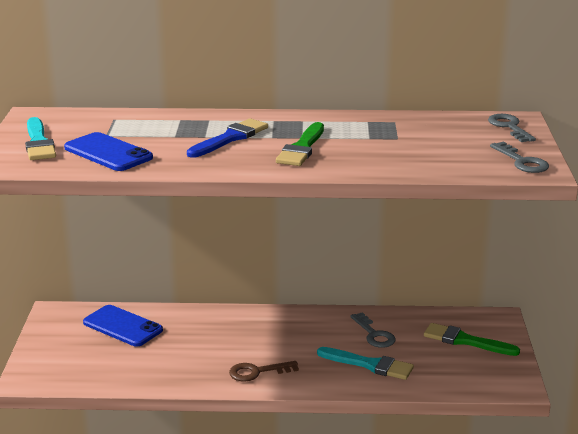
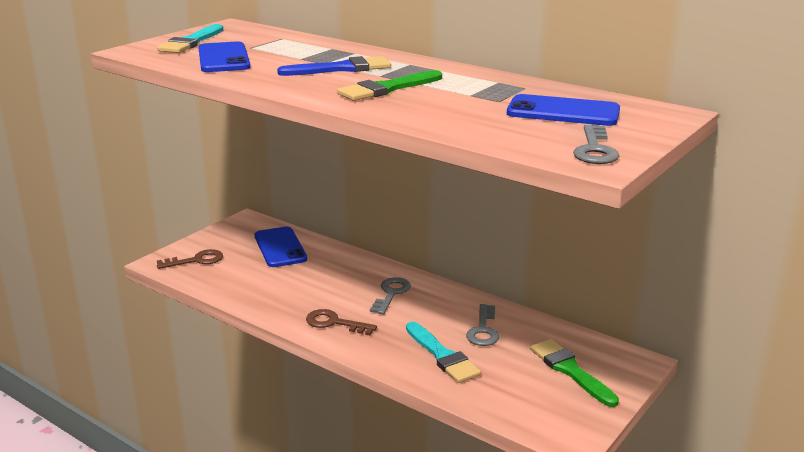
camera: 35 degrees right, 0 degrees up
(59, 365) = (196, 260): none -> brown key
(454, 136) = (563, 112): none -> blue phone
(509, 127) = (646, 117): grey key -> grey key (391, 293)

